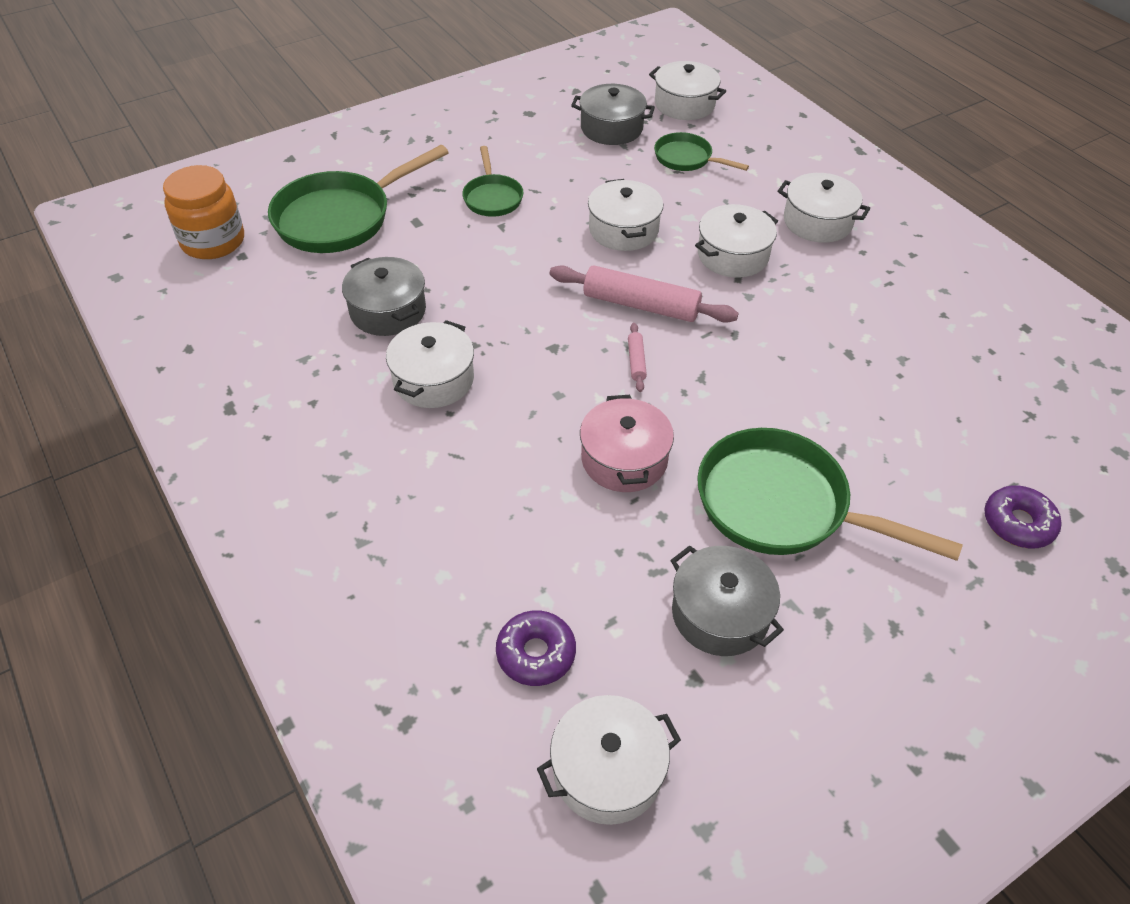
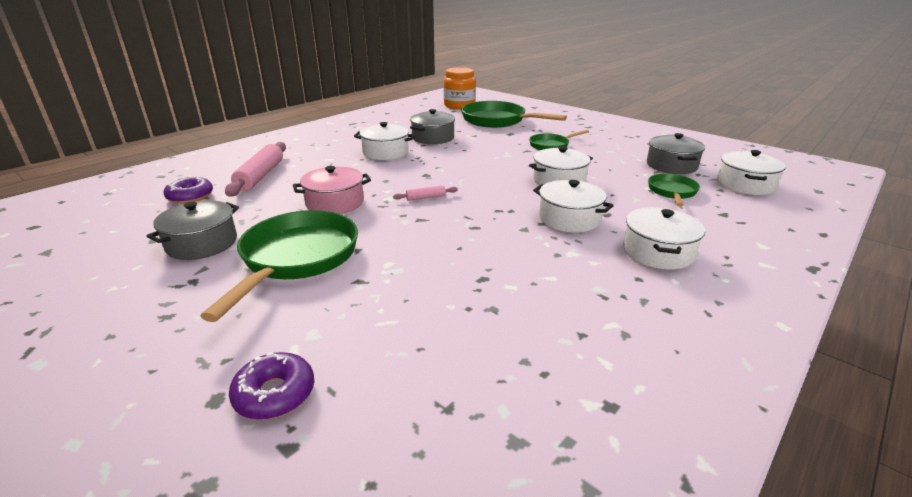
camera: 75 degrees right, 20 degrees down
(607, 770) = (104, 221): white pot -> none
(641, 305) = (483, 193): pink rolling pin -> pink rolling pin (260, 176)

